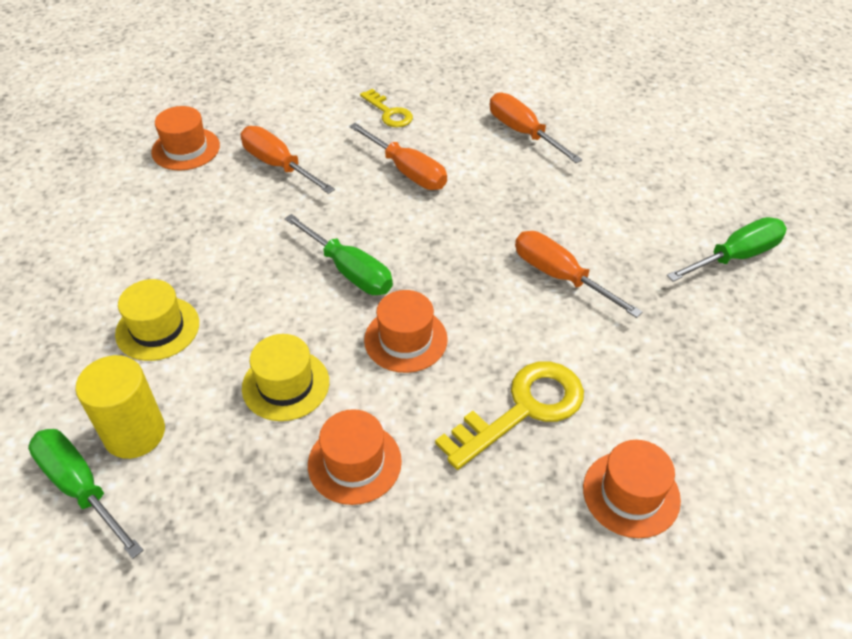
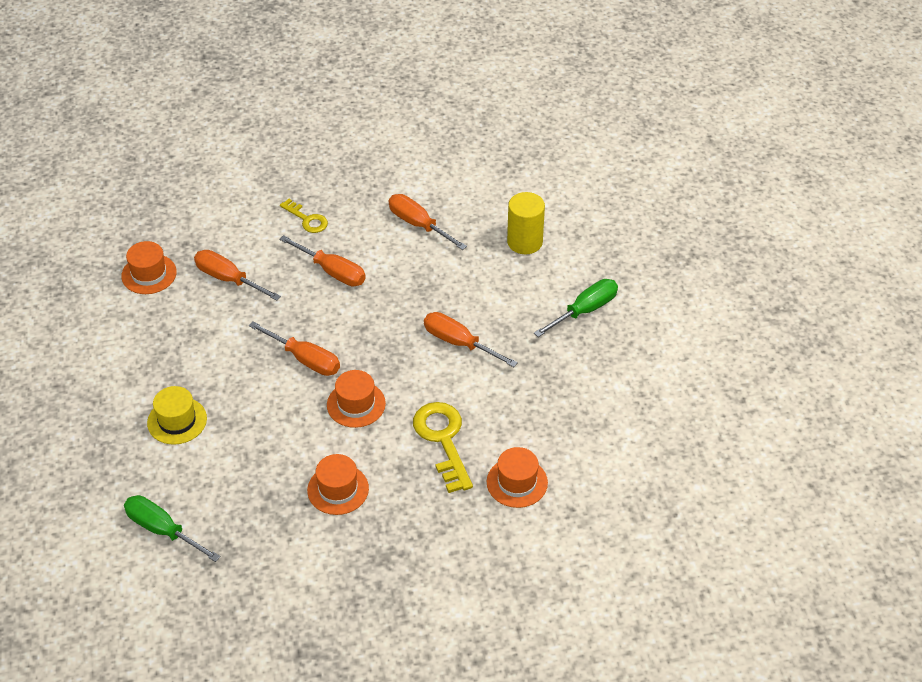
camera: 10 degrees left, 0 degrees up
(134, 433) = (186, 492): yellow cylinder -> yellow cylinder (525, 242)
(285, 385) = (279, 447): yellow hat -> none
(349, 271) = (304, 359): green screwdriver -> orange screwdriver
(522, 409) = (443, 440): yellow key -> yellow key turned 60 degrees counterclockwise

